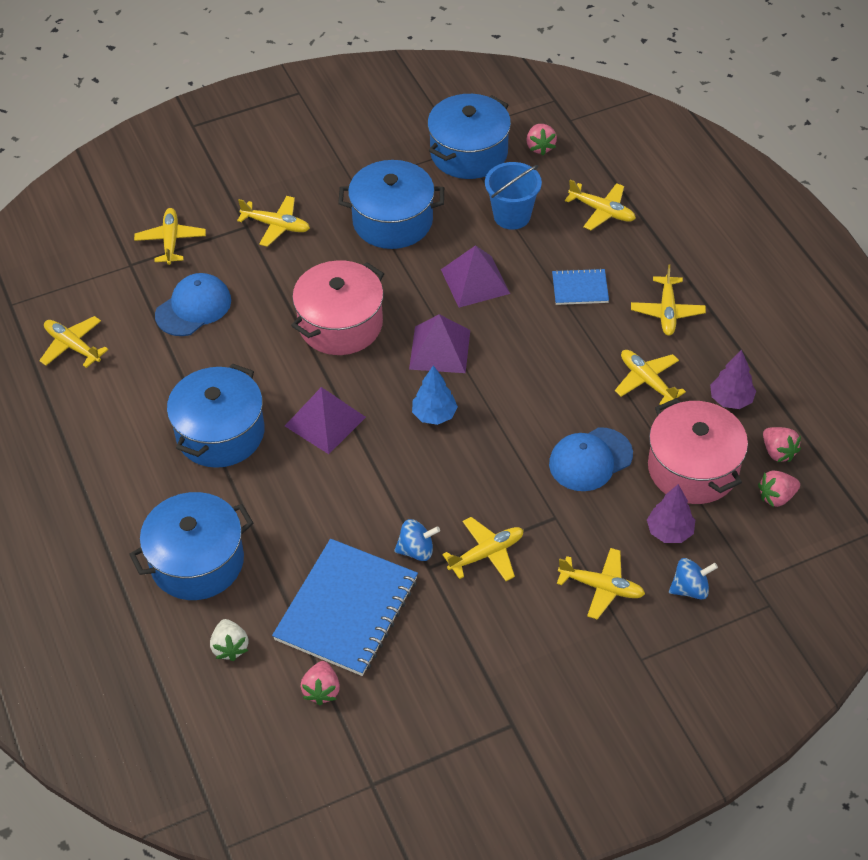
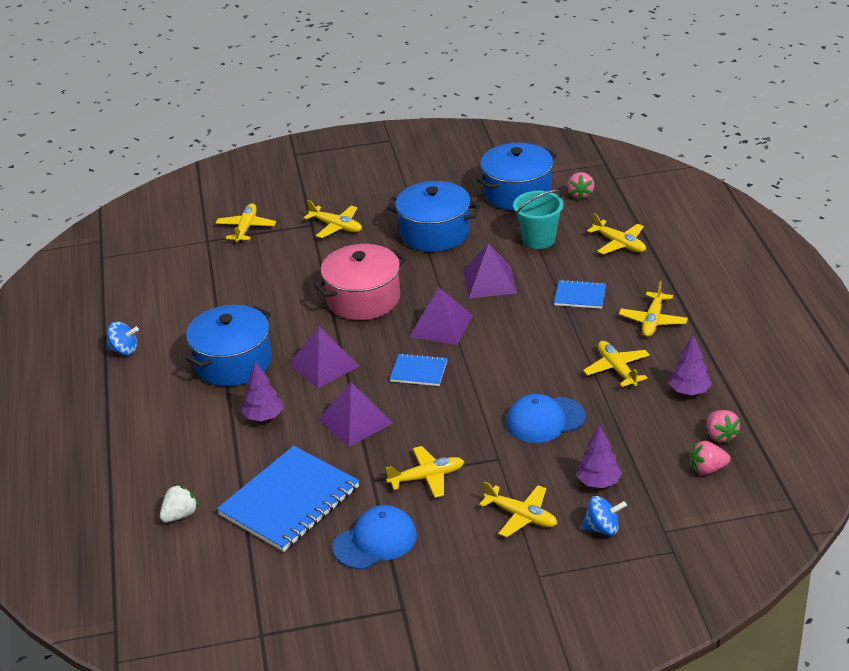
camera: 15 degrees right, 15 degrees down
(72, 346) = (138, 290): yellow plane -> none
(193, 307) = (246, 274): blue cap -> blue cap (375, 541)
(197, 561) = (177, 450): blue pot -> none
(230, 647) = (180, 515): white strawberry -> white strawberry turned 135 degrees counterclockwise
(281, 502) = (264, 417): none -> purple tree
(322, 690) = (245, 558): pink strawberry -> none
(385, 492) = (355, 421): none -> purple pyramid
(416, 550) = (366, 466): blue spinning top -> blue spinning top (124, 350)
(434, 415) = (419, 371): blue tree -> blue notebook
(512, 216) = (538, 239): blue bucket -> turquoise bucket
(693, 468) = (636, 438): pink pot -> none

